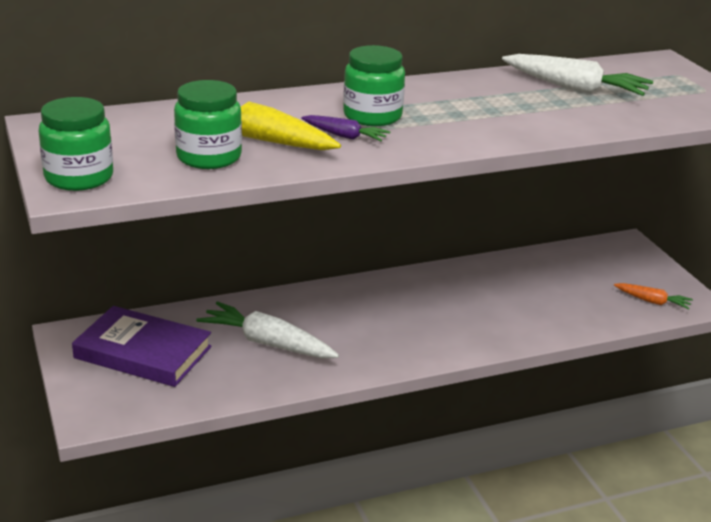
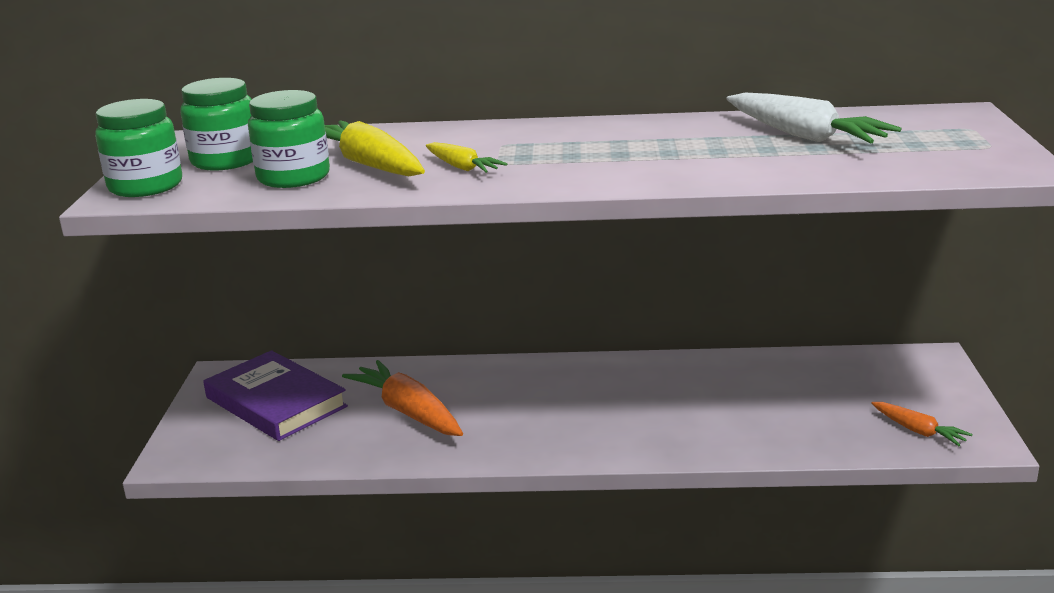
camera: 25 degrees right, 5 degrees down
(268, 343) = (408, 412): white carrot -> orange carrot
(344, 136) = (462, 167): purple carrot -> yellow carrot
(372, 116) = (518, 150): green jar -> green jar (226, 161)

